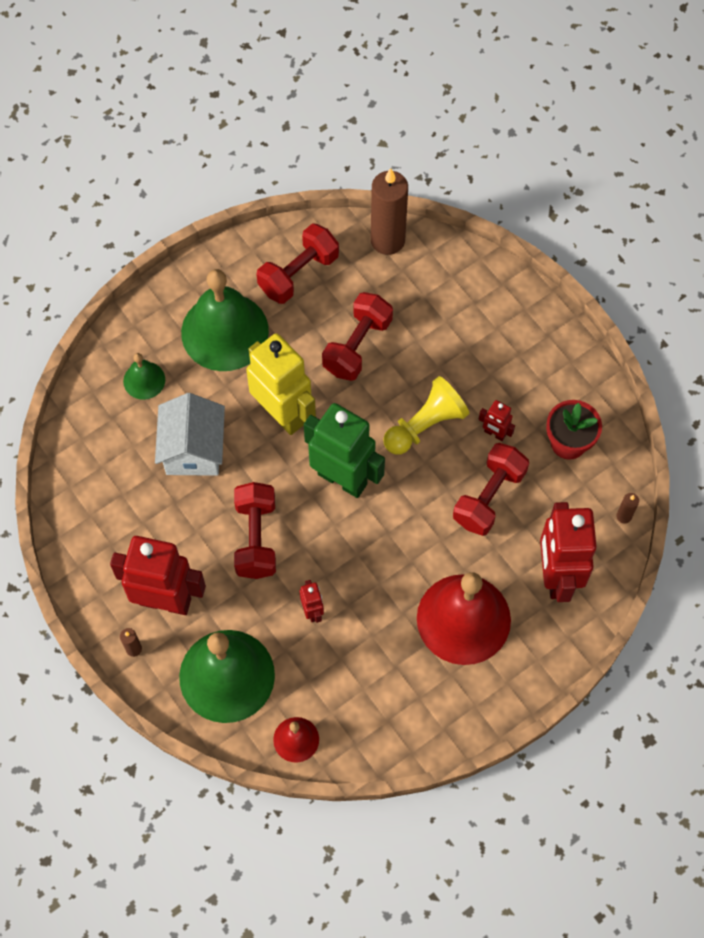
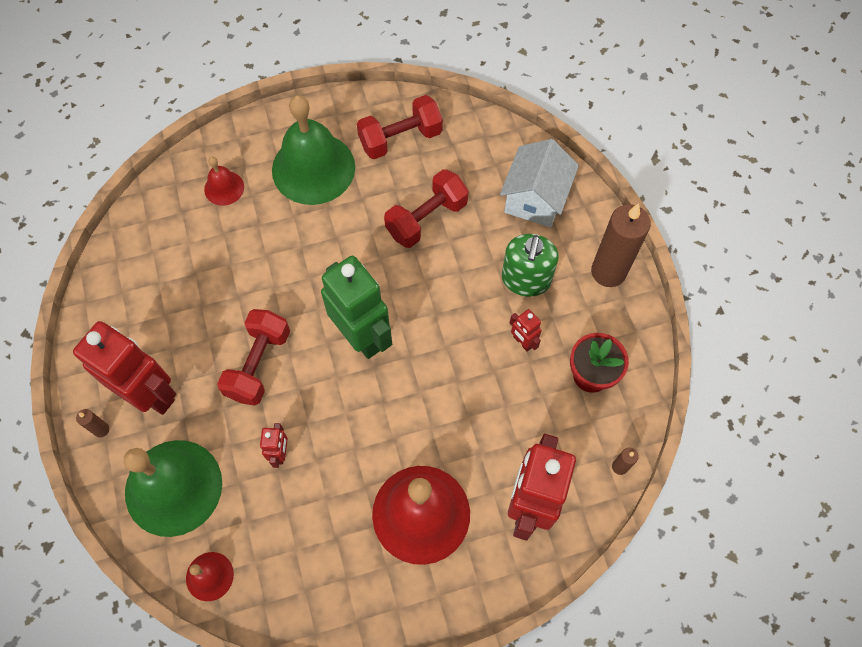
camera: 20 degrees right, 0 degrees up
(144, 380) = (224, 188): green bell -> red bell
(193, 449) = (239, 263): white house -> white house (535, 199)
(282, 413) = (333, 257): yellow robot -> none
(387, 240) = (492, 134): brown candle -> brown candle (608, 271)
(425, 425) = (460, 312): yellow pawn -> none
(475, 374) = (526, 279): none -> green soap dispenser
(489, 497) = (493, 401): red dumbbell -> none

